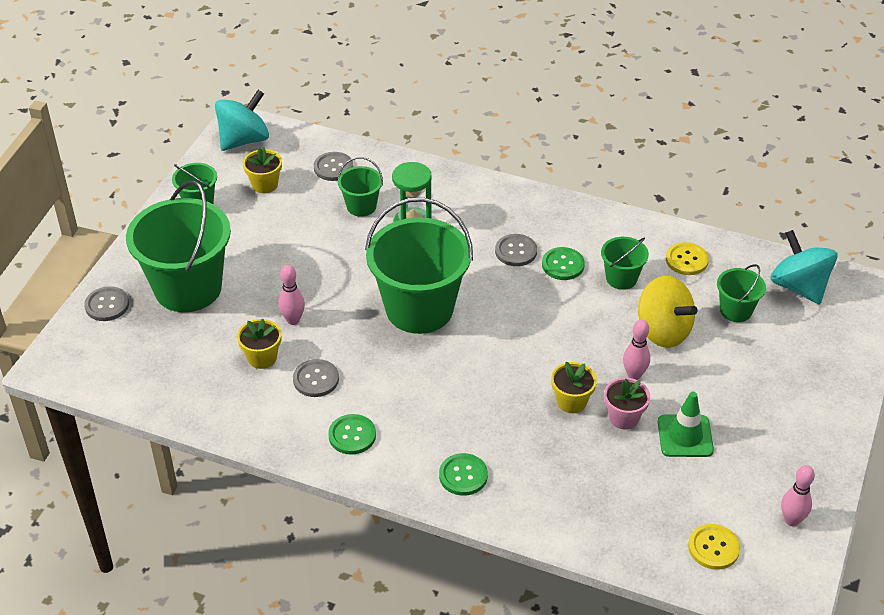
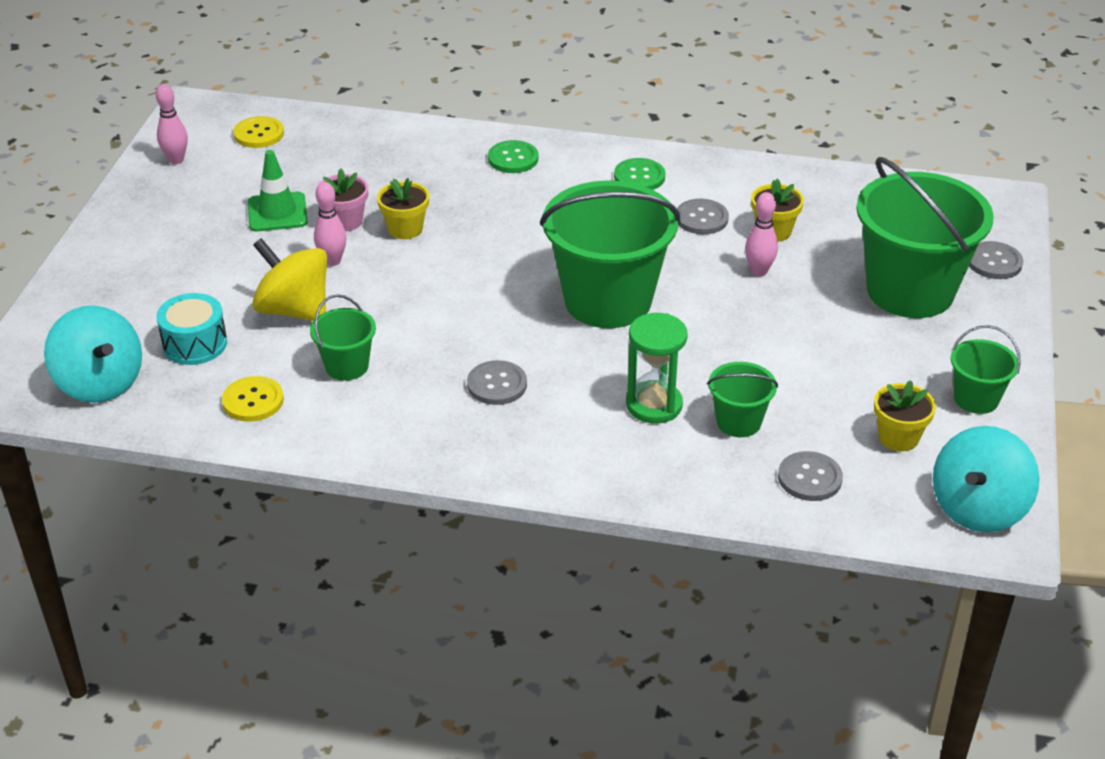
camera: 170 degrees right, 5 degrees down
(563, 265) = (428, 374): green button -> none
(736, 310) = (195, 344): green bucket -> turquoise drum

